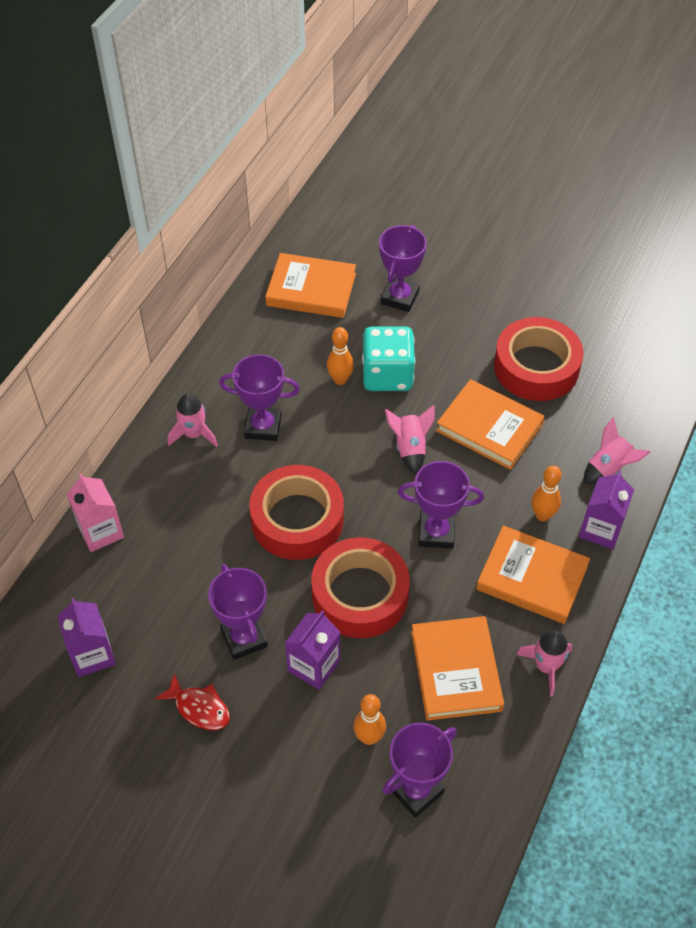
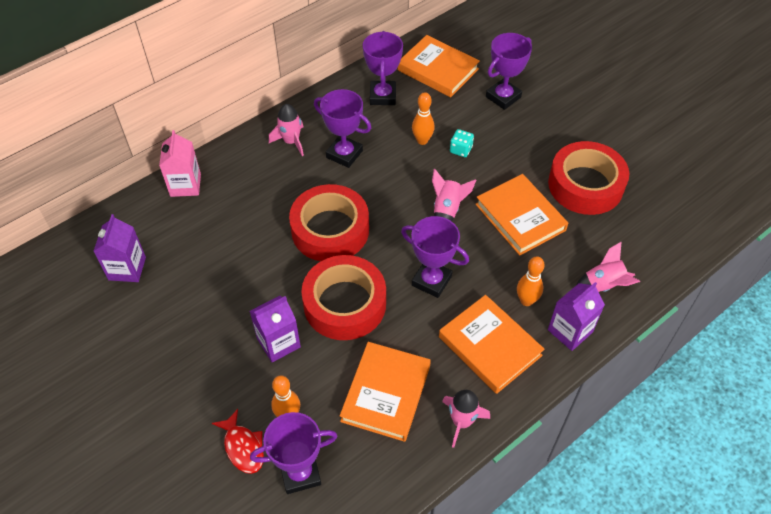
camera: 25 degrees right, 0 degrees up
(199, 708) = (177, 338): red fish -> red fish (243, 447)
(244, 638) = (239, 301): purple trophy -> purple trophy (382, 96)
(387, 375) = (460, 150): turquoise dice -> turquoise dice, size x0.46

